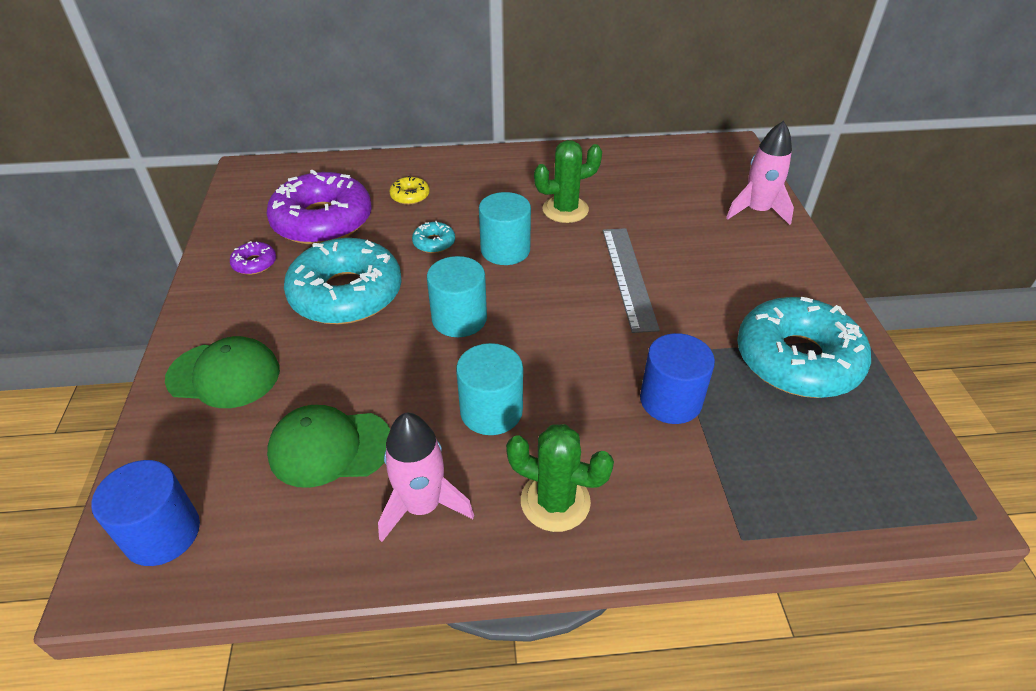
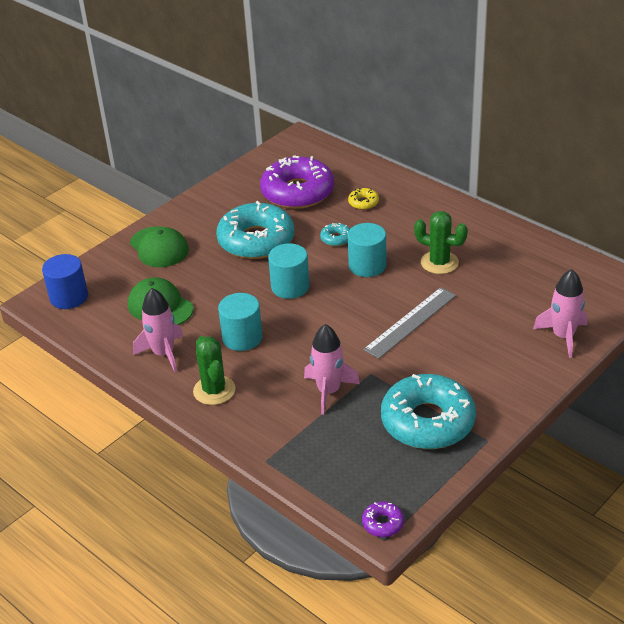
camera: 50 degrees right, 5 degrees down
(254, 263) = (236, 198): purple donut -> purple donut (383, 523)
(670, 400) = (328, 391): blue cylinder -> pink rocket

